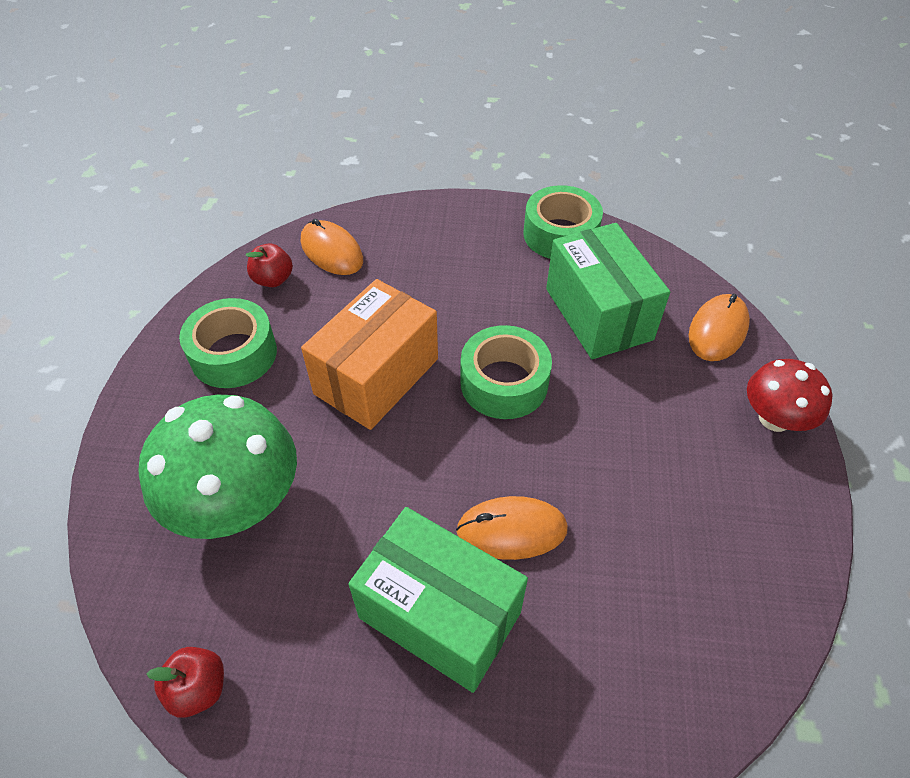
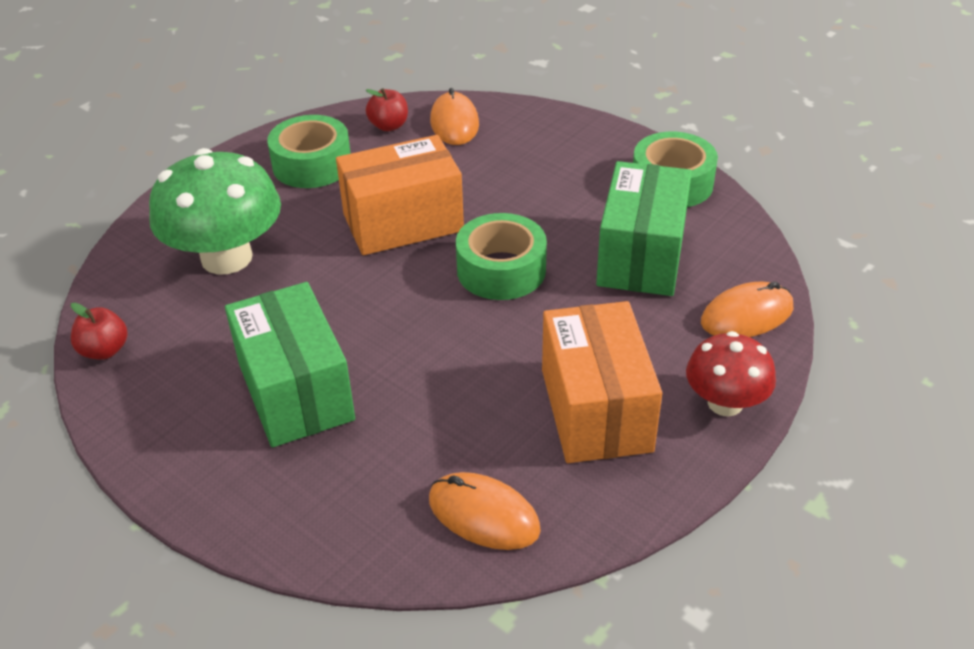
camera: 35 degrees right, 10 degrees down
(511, 530) = (403, 368): orange mouse -> orange mouse (483, 514)
(696, 479) = (596, 410): none -> orange box

